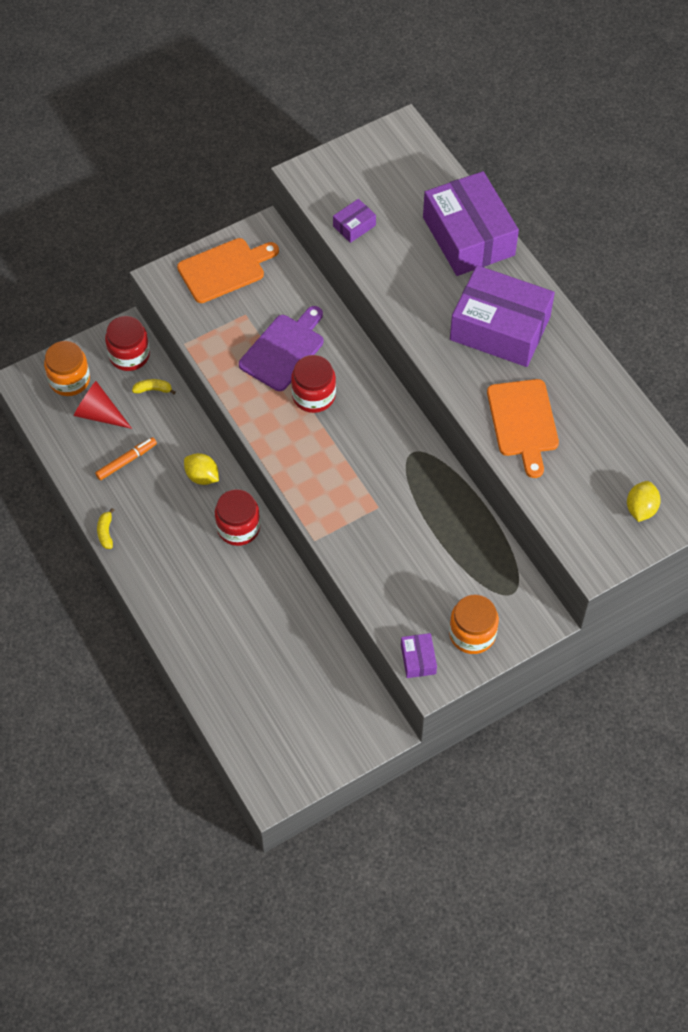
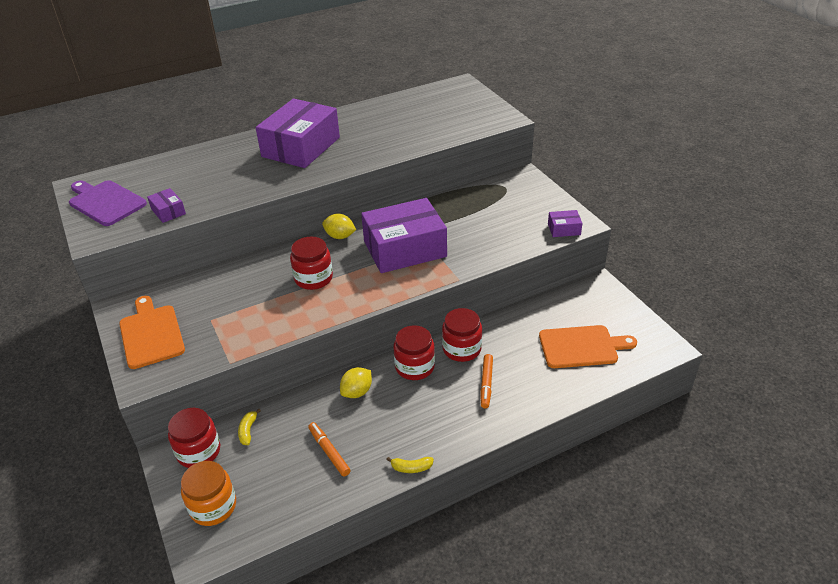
camera: 85 degrees left, 20 degrees down
(99, 414) = (265, 477): red cone -> none
(213, 598) = (486, 384): none -> orange marker
(266, 573) = (461, 349): none -> red jar
(284, 350) = (260, 295): purple cutting board -> purple cutting board (105, 202)
(468, 236) = (207, 158): purple box -> purple box (405, 249)
(472, 634) = (539, 205): orange jar -> none
(523, 422) = (387, 140): orange cutting board -> orange cutting board (581, 347)
(641, 509) = (463, 102): yellow lemon -> yellow lemon (340, 236)

